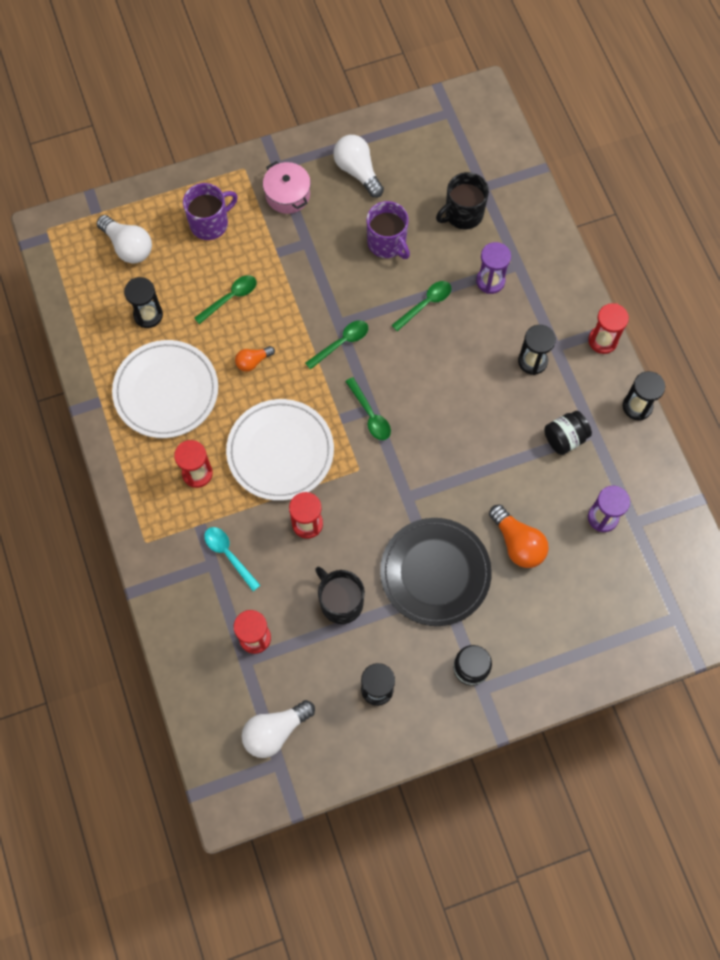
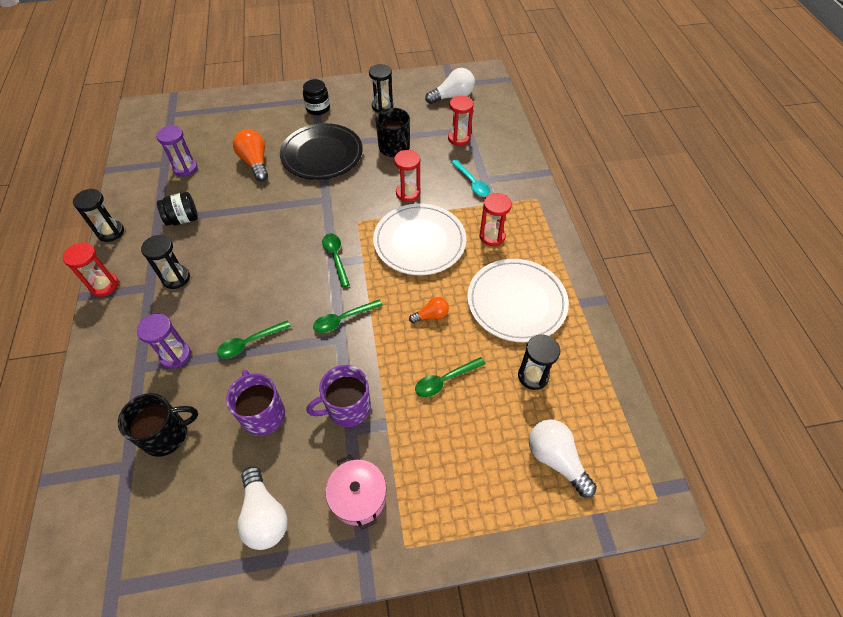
camera: 170 degrees left, 15 degrees down
(210, 223) = (457, 473): purple mug -> purple mug (347, 408)

